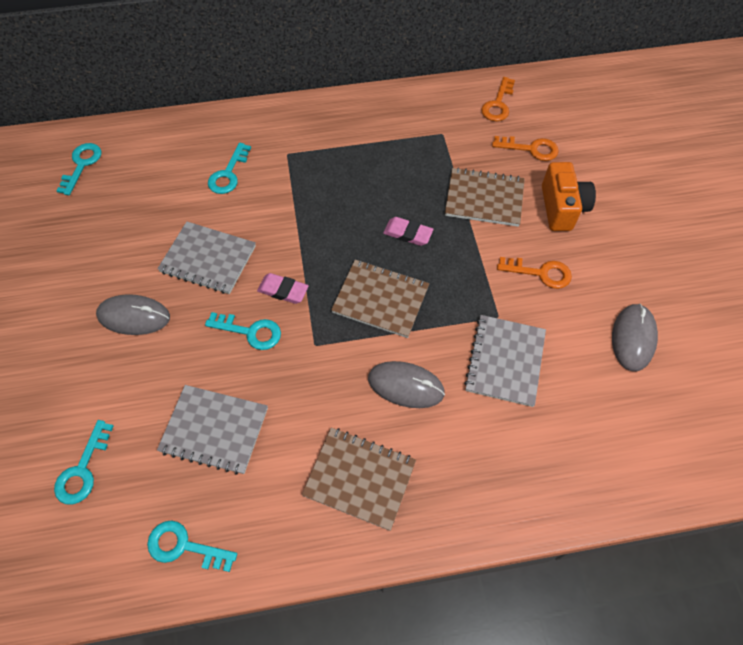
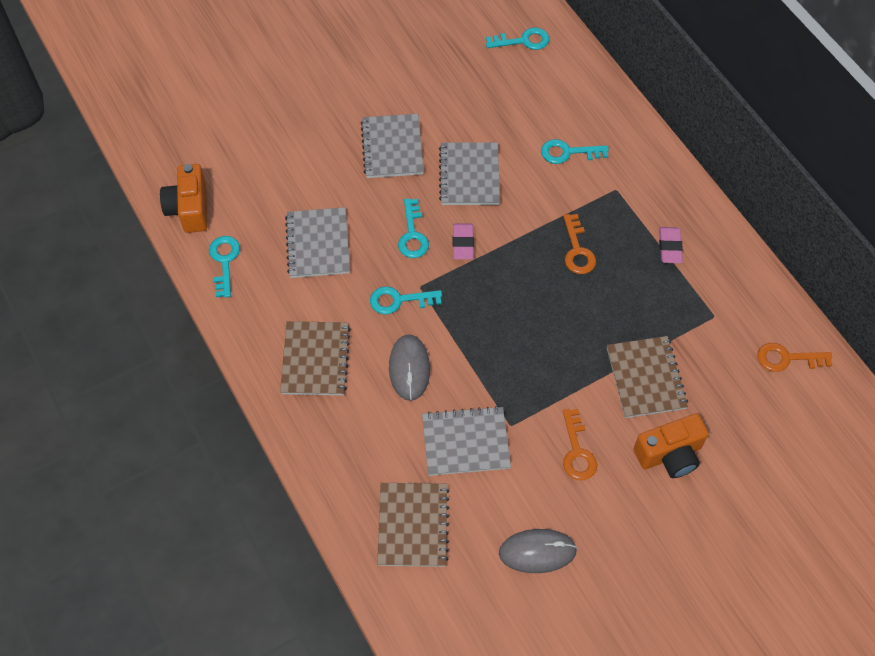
camera: 70 degrees right, 0 degrees up
(83, 470) = (257, 174): turquoise key -> turquoise key (399, 300)
(85, 570) = (189, 209): none -> orange camera
(134, 316) = (392, 147): grey mouse -> grey notebook
(380, 299) = (486, 322): brown notebook -> brown notebook (413, 525)
(408, 233) = (570, 322): pink eraser -> pink eraser (669, 247)
(531, 149) = (737, 407): orange key -> orange key (577, 250)

